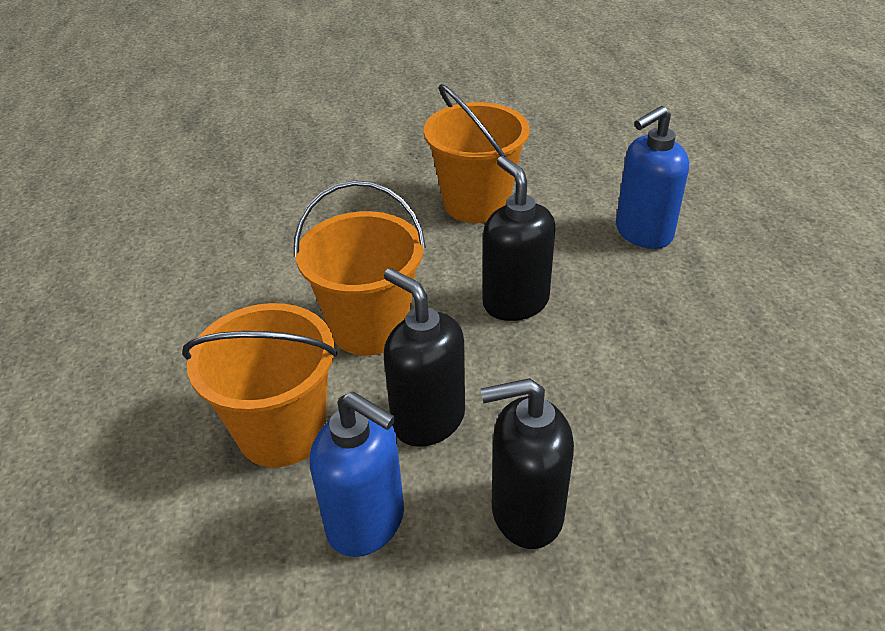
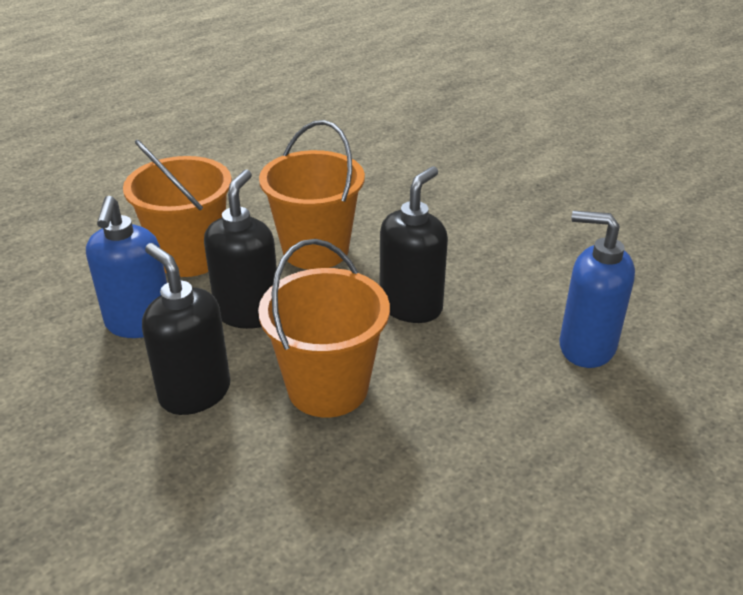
camera: 55 degrees right, 5 degrees down
(476, 203) = (513, 240): orange bucket -> orange bucket (328, 388)

